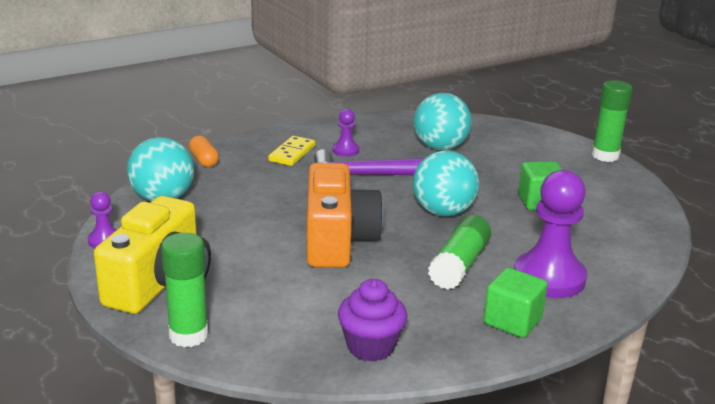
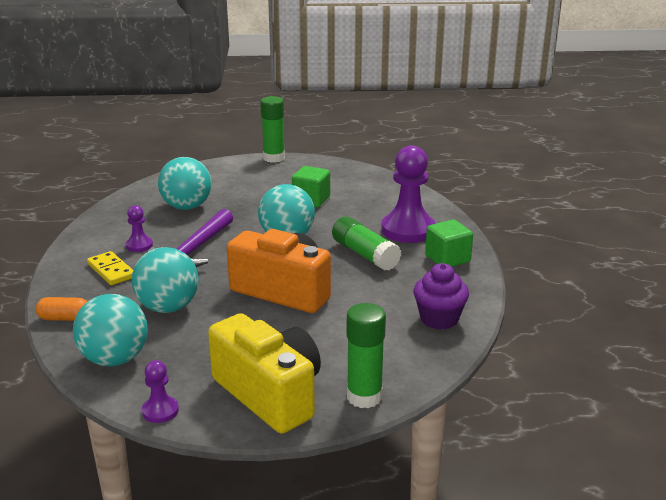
camera: 60 degrees left, 0 degrees up
(257, 195) = (168, 307): none -> turquoise ball

